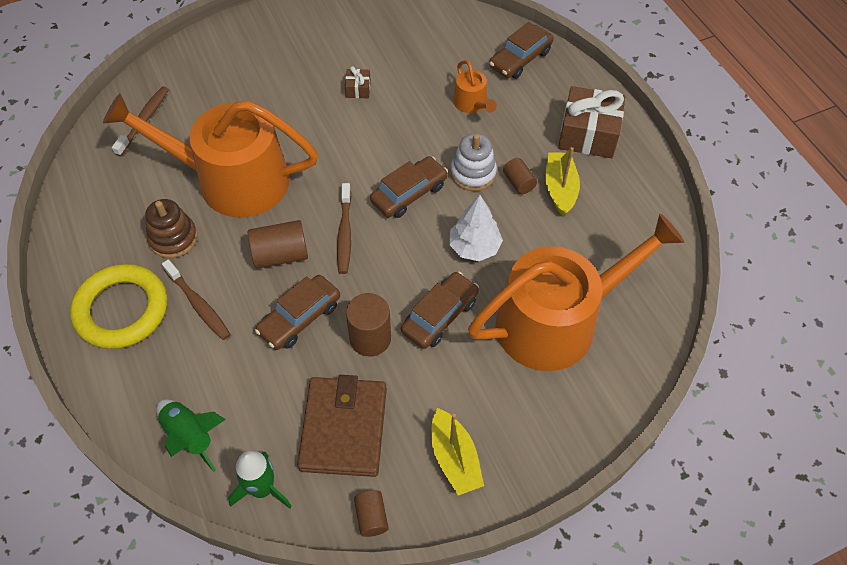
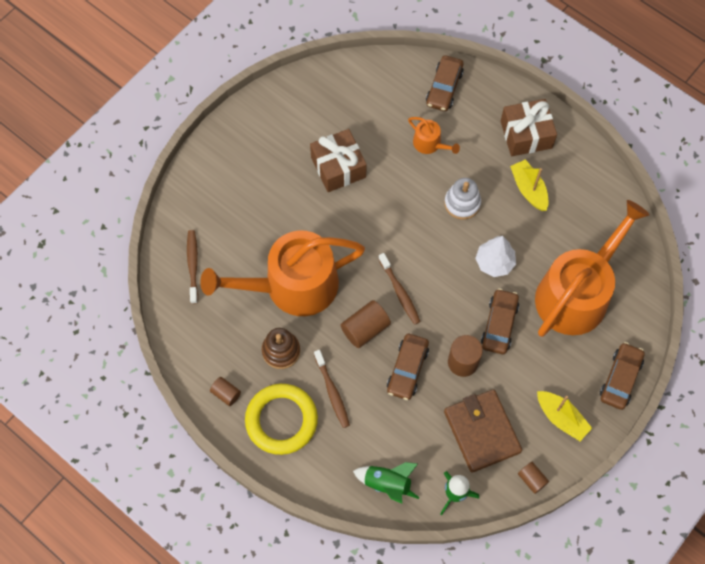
camera: 25 degrees left, 10 degrees up
(198, 304) = (332, 392): brown toothbrush -> brown toothbrush turned 45 degrees clockwise
(358, 89) = (338, 167): brown gift -> brown gift, size x2.18
(409, 193) = (426, 240): brown car -> brown car (620, 378)
(518, 183) = (498, 197): brown cylinder -> brown cylinder (226, 394)

